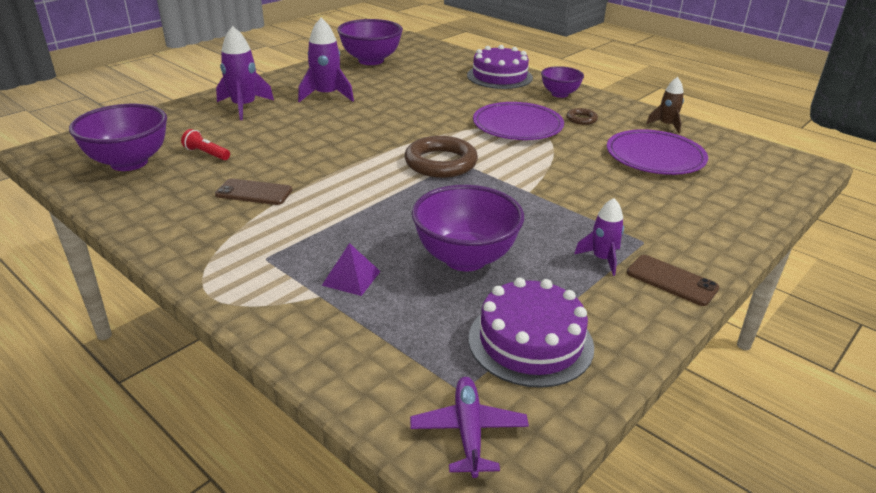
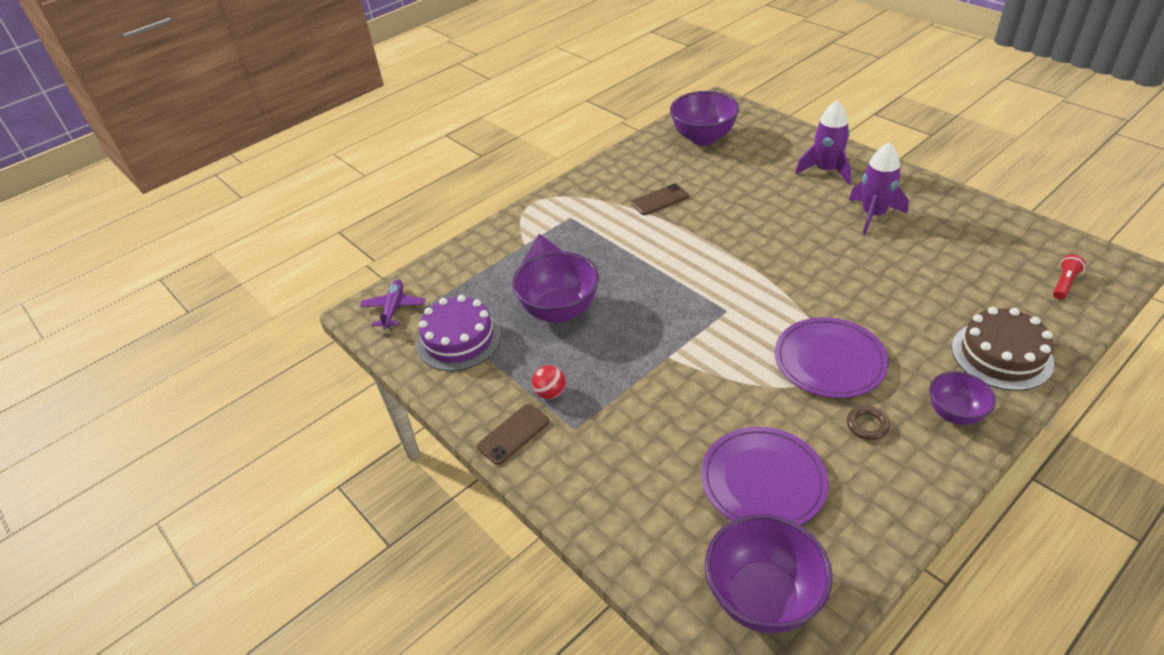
camera: 100 degrees right, 10 degrees up
(206, 154) = (723, 168): red flashlight -> red flashlight (1064, 283)
(254, 192) = (660, 200): brown phone -> brown phone turned 45 degrees clockwise
(371, 61) = (1005, 238): purple bowl -> purple bowl (762, 598)
(441, 163) = (723, 298): brown ring -> none
(468, 431) = (394, 308): purple plane -> purple plane turned 90 degrees counterclockwise
(499, 76) = (1001, 355): purple cake -> brown cake
(602, 259) = (550, 393): purple rocket -> red ball
(666, 125) = (871, 520): brown rocket -> none

